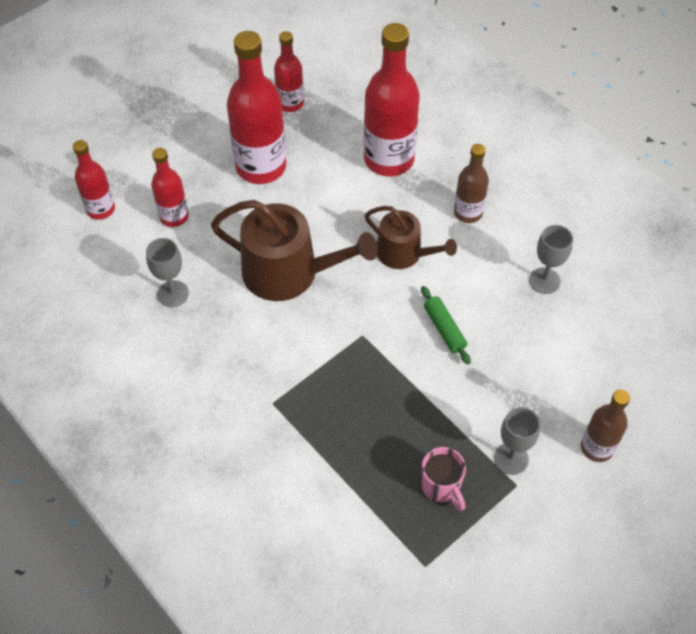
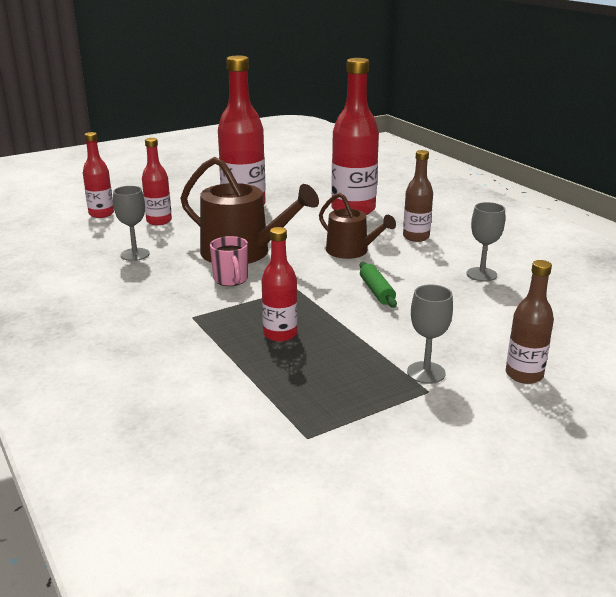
camera: 10 degrees right, 30 degrees down
(290, 103) = (281, 183): red bottle -> red bottle (280, 334)
(441, 486) = (344, 383): pink mug -> pink mug (231, 280)

